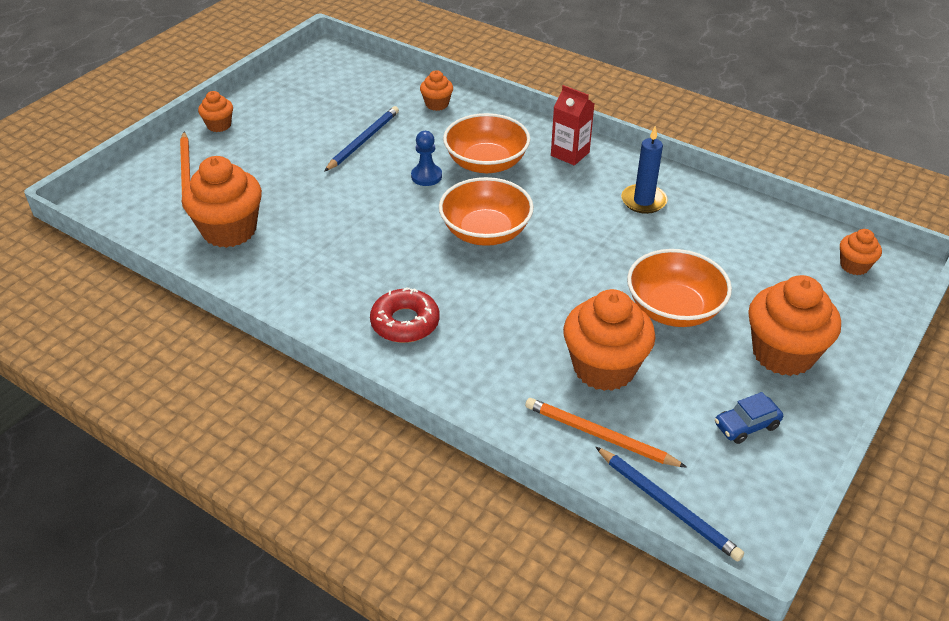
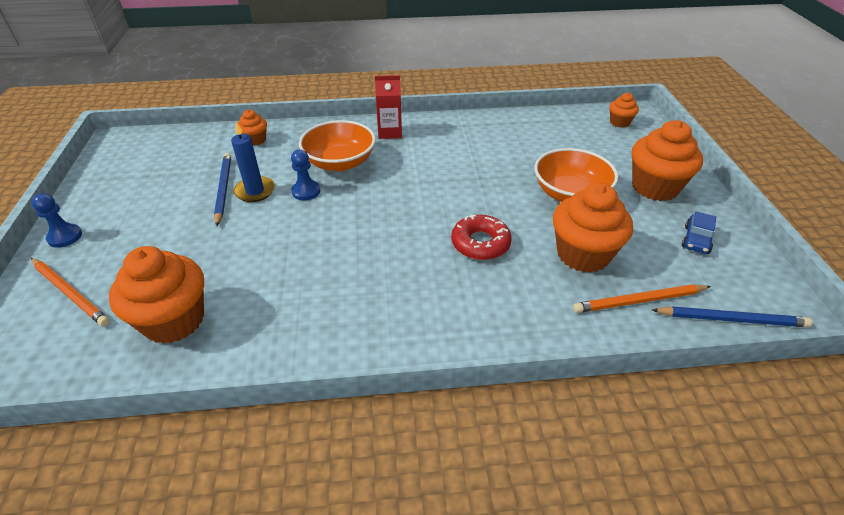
camera: 40 degrees left, 0 degrees up
(219, 125) = (65, 237): orange cupcake -> blue pawn
(405, 322) = (418, 306): red donut -> red donut (480, 243)
(485, 232) = (396, 208): orange bowl -> none
(643, 201) = (470, 140): blue candle -> blue candle (255, 191)

